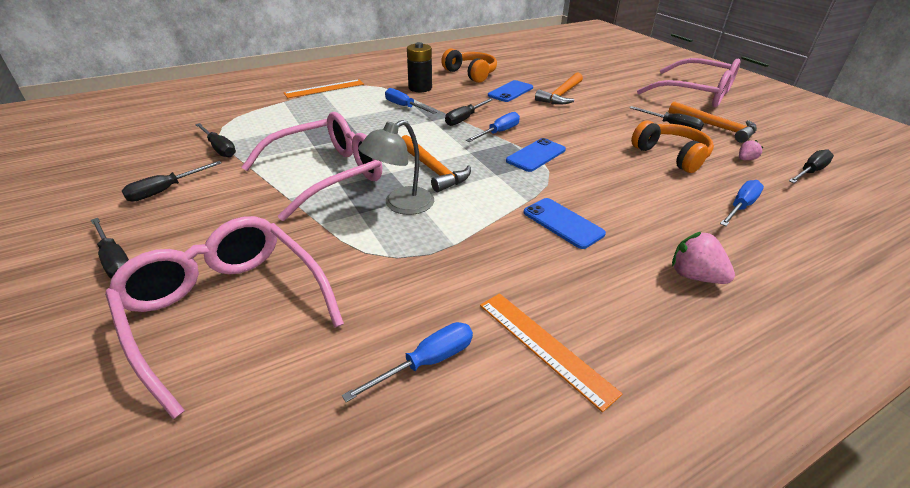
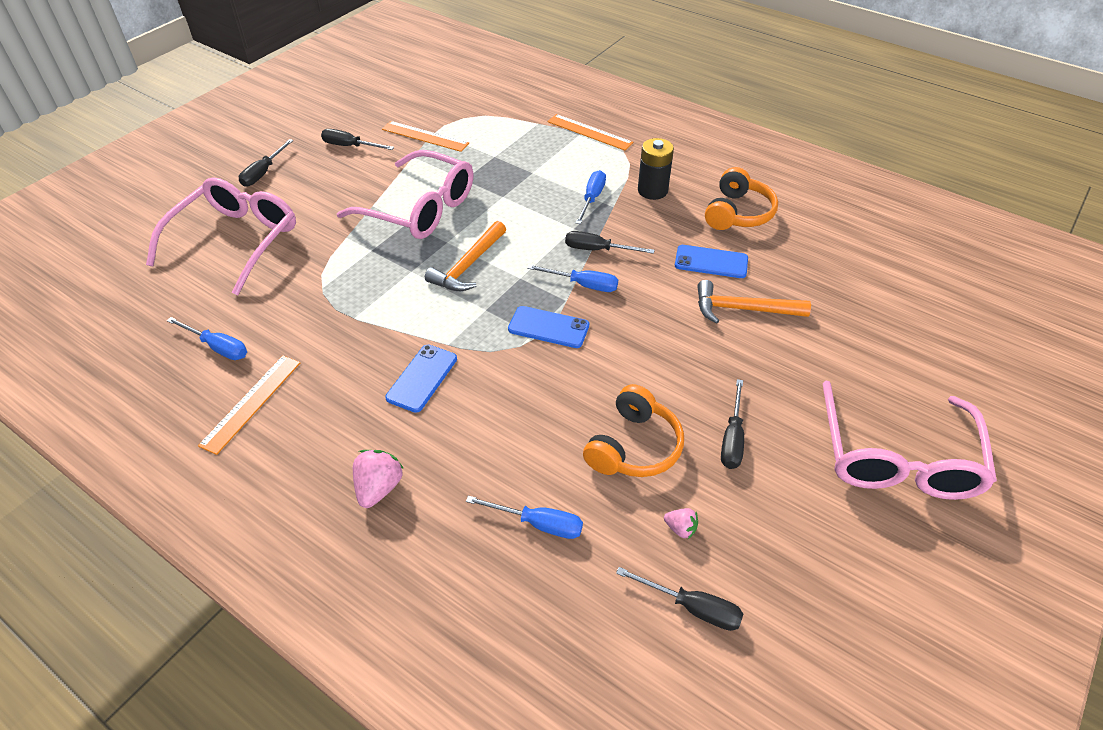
camera: 65 degrees right, 10 degrees up
(219, 148) = (425, 136): black screwdriver -> orange ruler
(401, 205) = (395, 268): grey lamp -> none
(715, 127) = (771, 489): orange hammer -> none

